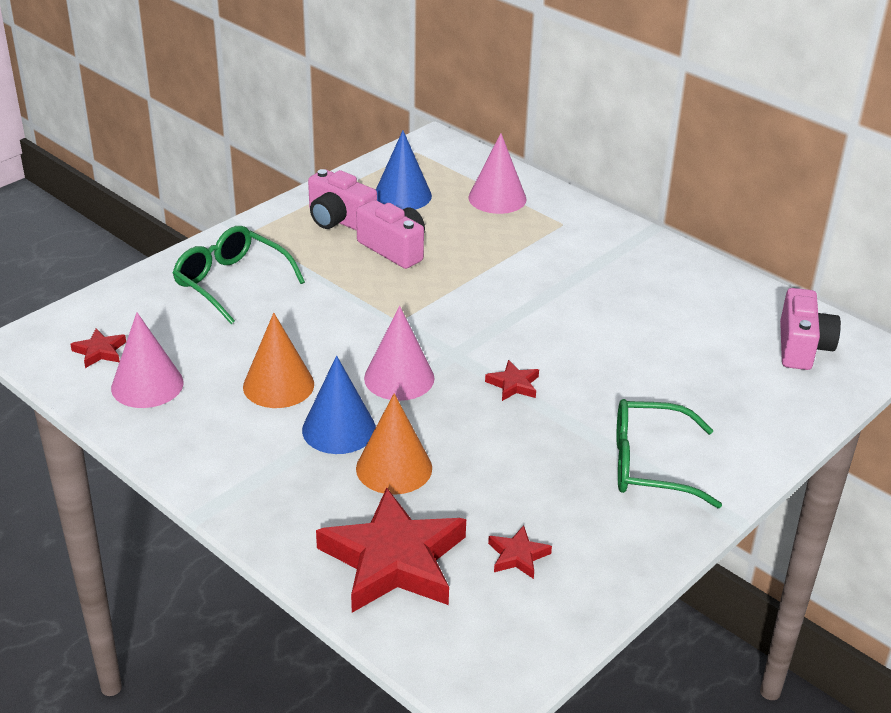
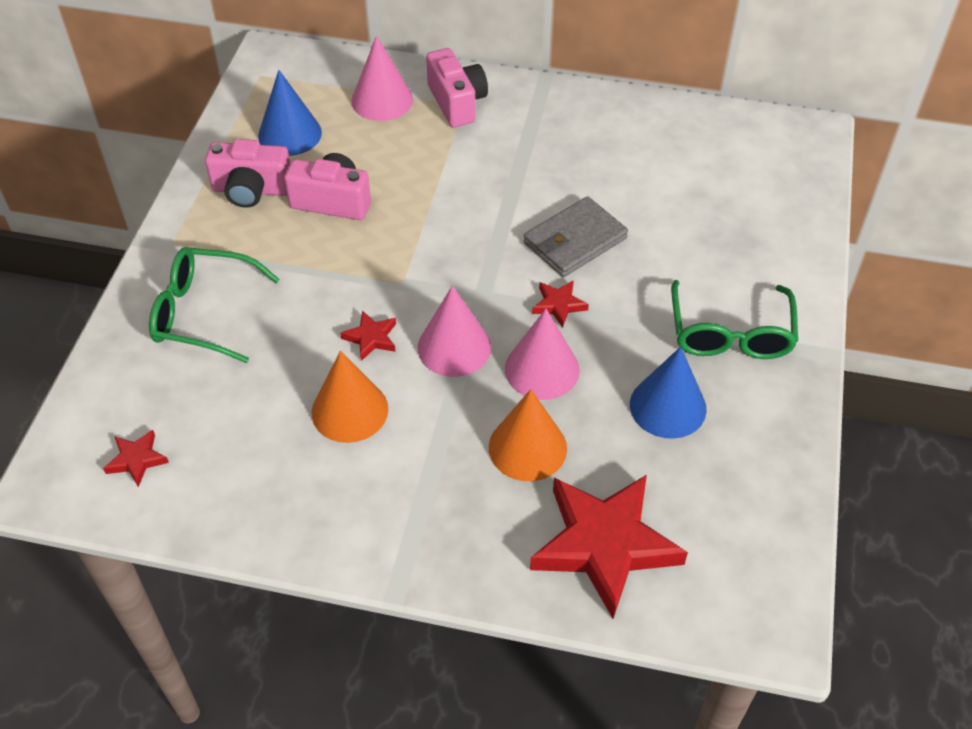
camera: 30 degrees left, 15 degrees up
(147, 385) = (220, 475): pink cone -> pink cone (542, 369)
(339, 429) = (445, 431): blue cone -> blue cone (668, 406)
(517, 556) = (700, 483): red star -> red star (371, 338)
(570, 347) = (574, 241): none -> grey wallet
(649, 465) = (730, 334): green glasses -> green glasses turned 60 degrees counterclockwise
(802, 347) = (756, 153): pink camera -> pink camera (457, 102)

